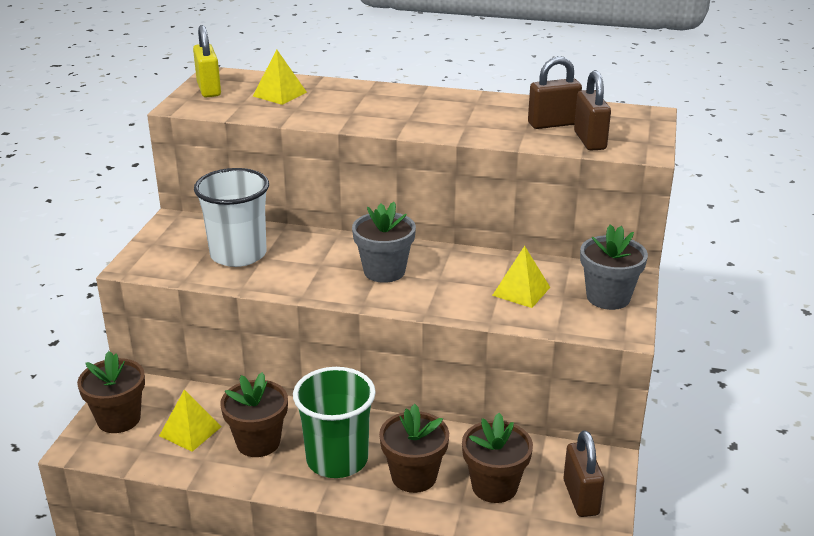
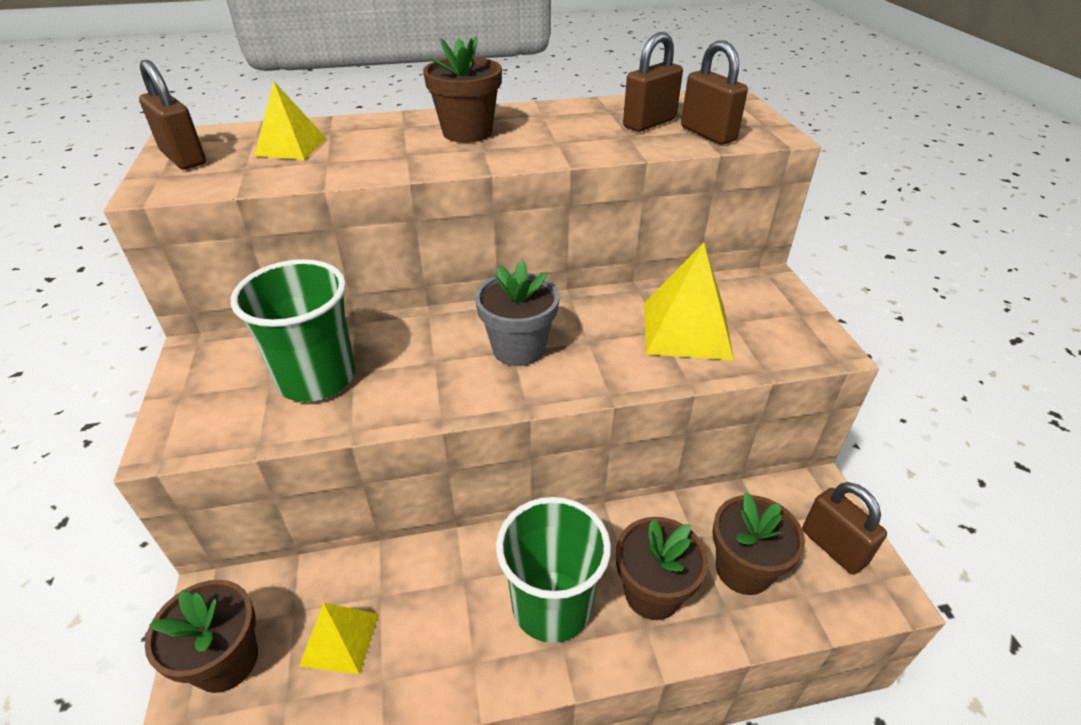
camera: 25 degrees left, 10 degrees up
(209, 89) = (183, 158): yellow padlock -> brown padlock
(238, 254) = (317, 378): white cup -> green cup
(258, 442) = (440, 620): brown flower pot -> brown flower pot (467, 132)
(521, 291) = (686, 330): yellow pyramid -> yellow pyramid, size x1.59
(608, 297) = (775, 311): grey flower pot -> none

